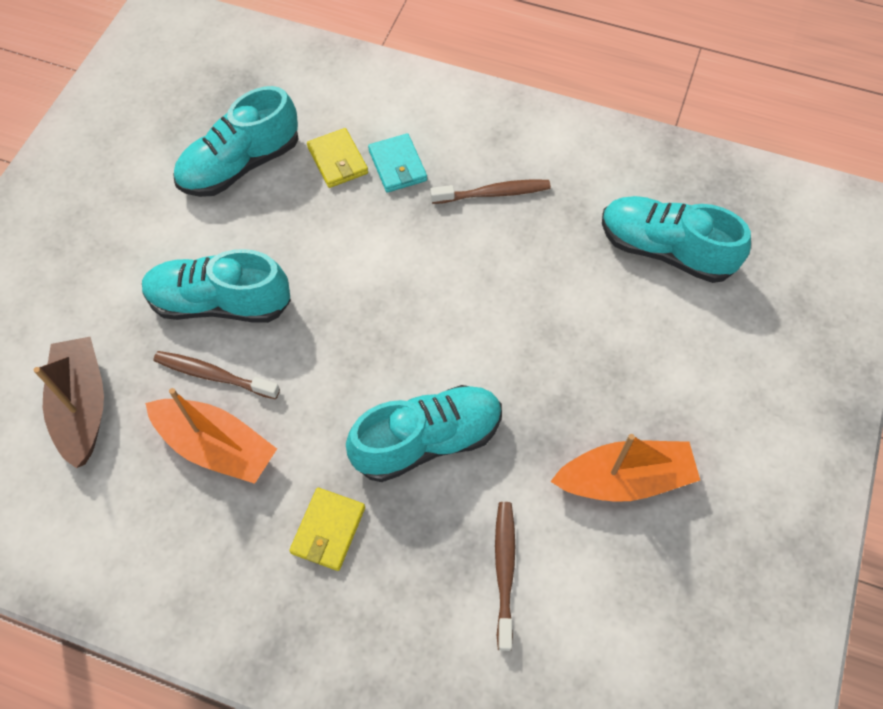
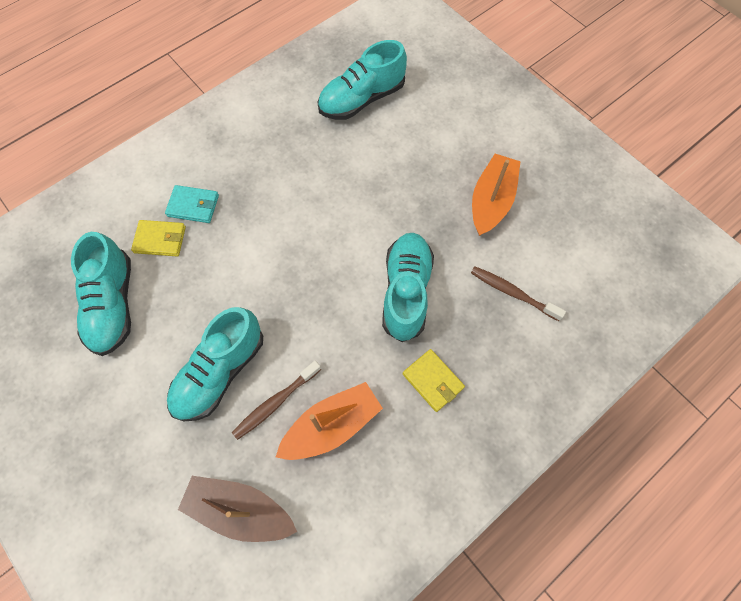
camera: 60 degrees left, 5 degrees up
(493, 193) = (257, 163): brown toothbrush -> none

